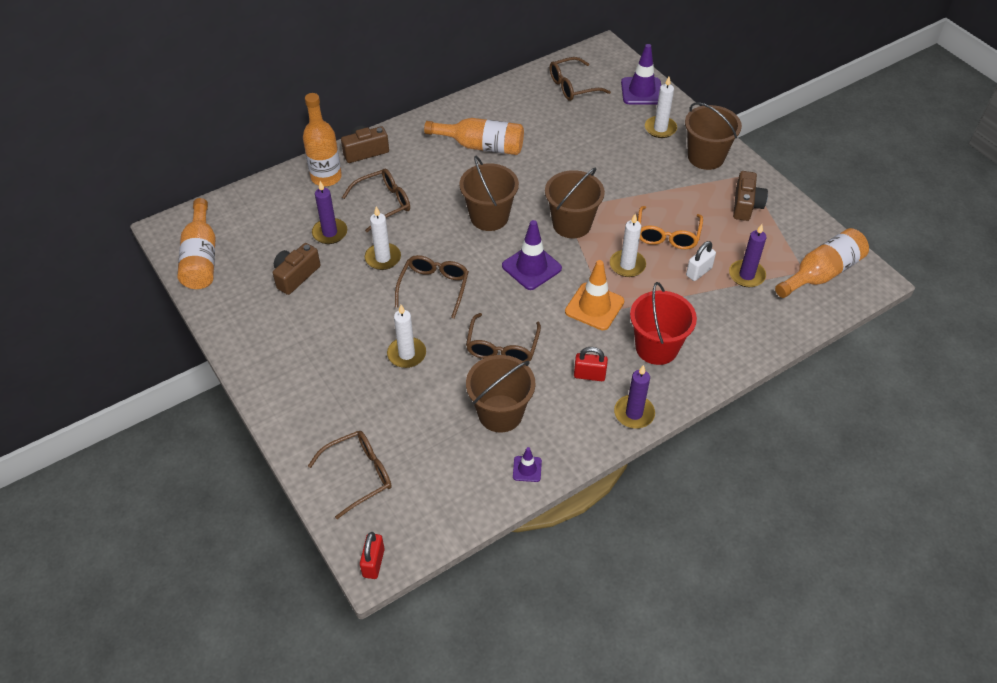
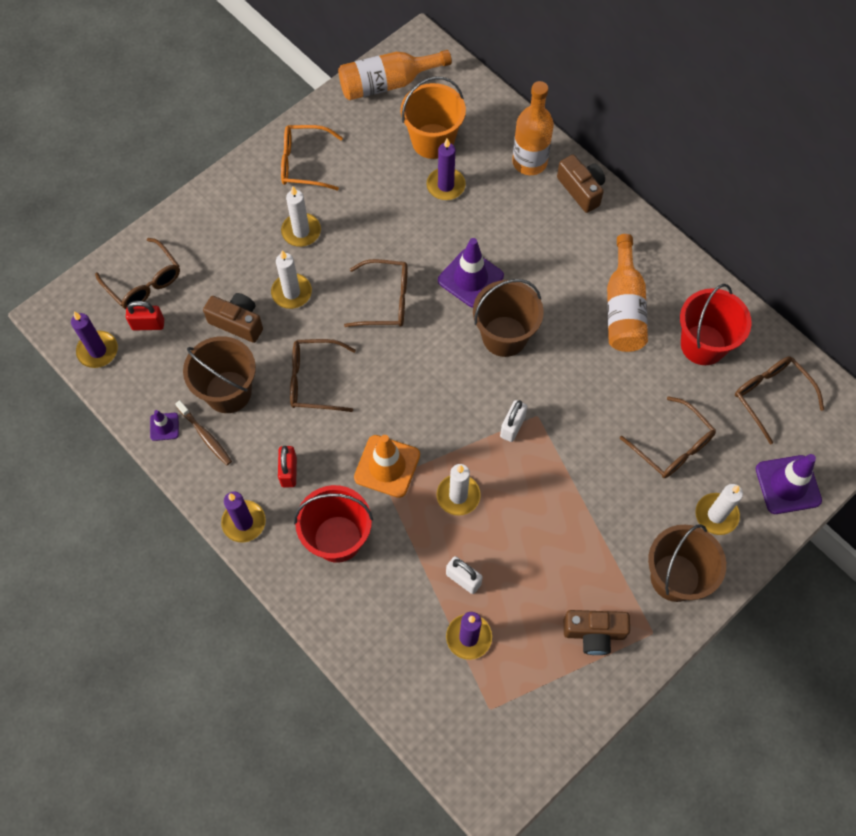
camera: 80 degrees right, 15 degrees up
(279, 235) = (433, 141): none -> orange bucket
(296, 276) = (379, 170): brown camera -> brown camera (237, 322)
(373, 563) = (54, 314): red padlock -> red padlock (148, 324)
(383, 258) = (419, 243): white candle -> white candle (301, 231)
(384, 203) = (501, 226): brown glasses -> brown glasses (673, 446)
(429, 523) = (98, 351): none -> purple candle
(523, 111) = (703, 344): none -> red bucket
(531, 267) = (434, 392): purple traffic cone -> purple traffic cone (470, 278)
(543, 436) = (205, 436): none -> brown toothbrush
(571, 224) = (512, 426): brown bucket -> white padlock
(667, 235) = (517, 538): orange glasses -> orange glasses (303, 163)
(821, 273) = (490, 733): orange bottle -> none

